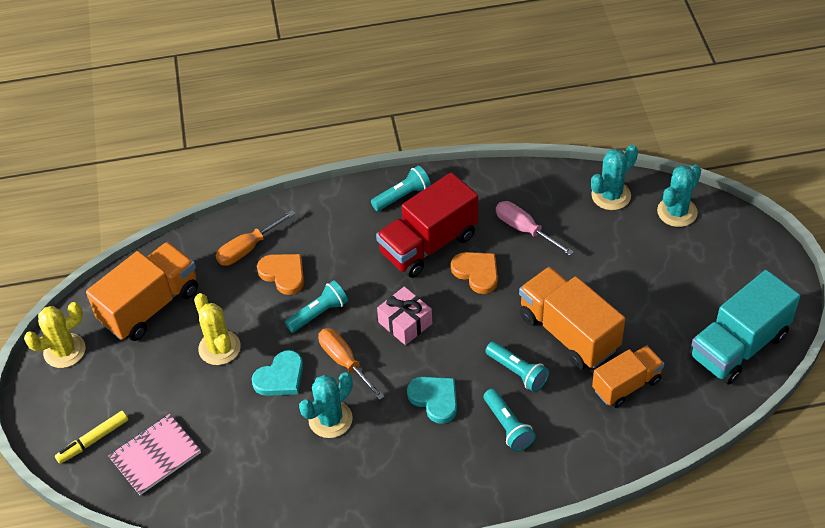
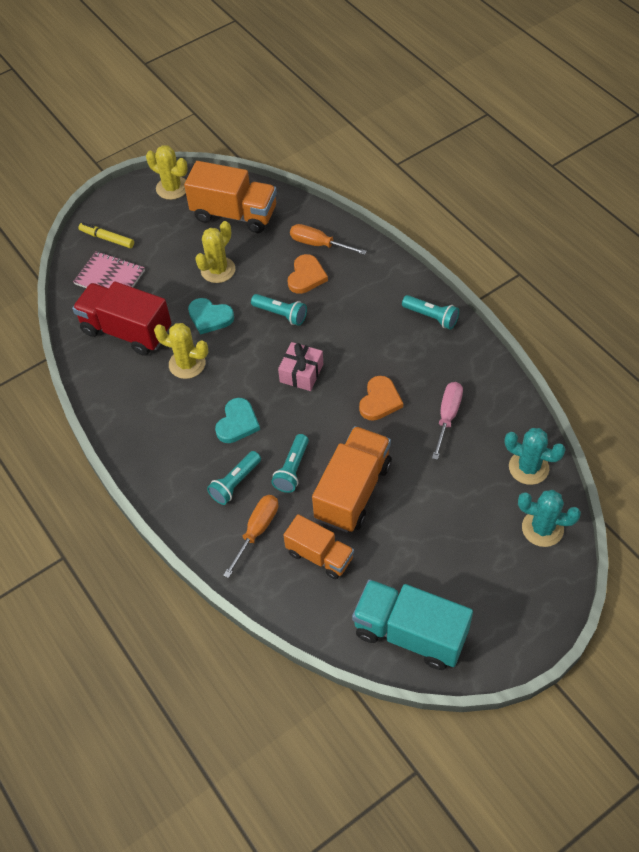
camera: 65 degrees right, 5 degrees up
(330, 419) = (187, 364): turquoise cactus -> yellow cactus
(344, 361) = (244, 350): orange screwdriver -> orange screwdriver (257, 530)
(428, 244) = (390, 355): red truck -> red truck (126, 331)

